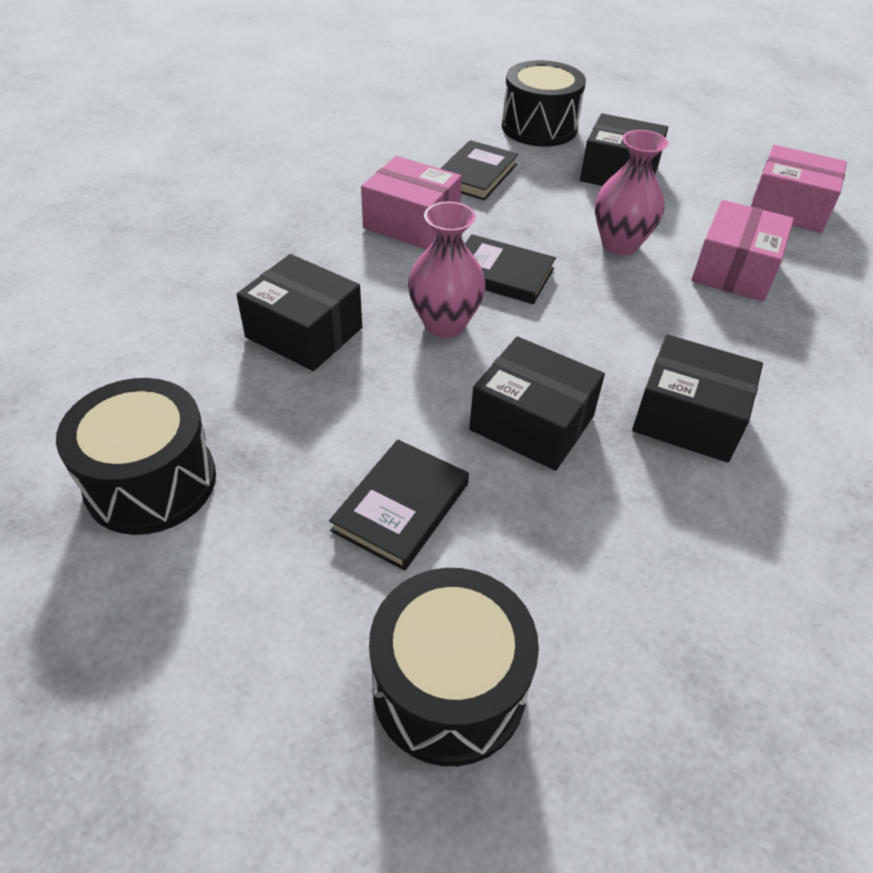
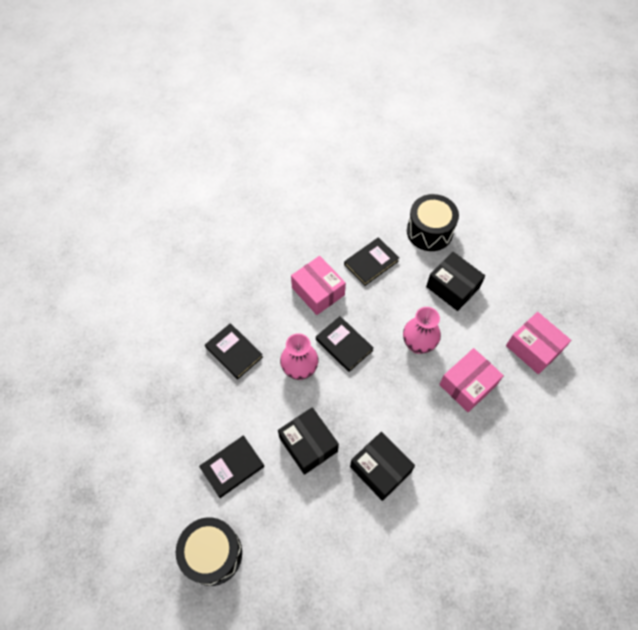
camera: 25 degrees right, 15 degrees up
(151, 482) = (142, 415): black drum -> none
(304, 332) = (234, 352): black box -> black book

